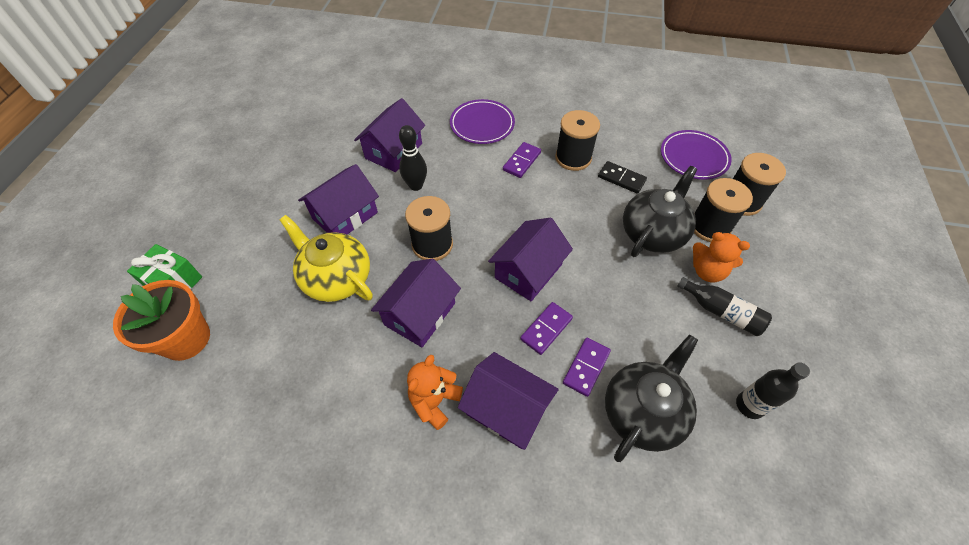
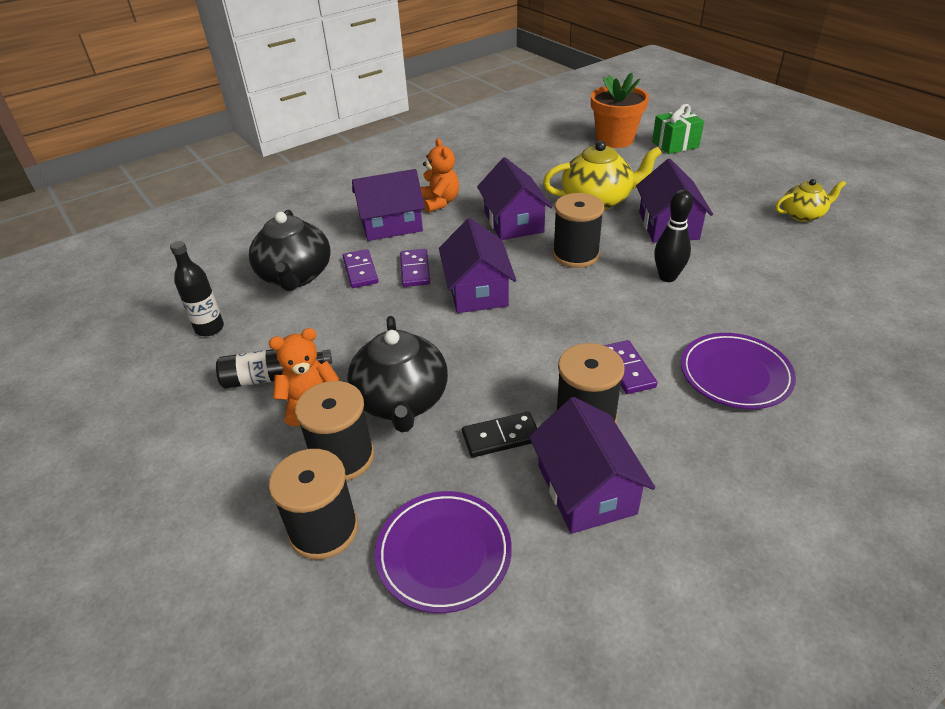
camera: 135 degrees right, 15 degrees down
(273, 156) = (803, 215): none -> yellow teapot
(394, 151) = (743, 285): purple house -> purple house (586, 489)

